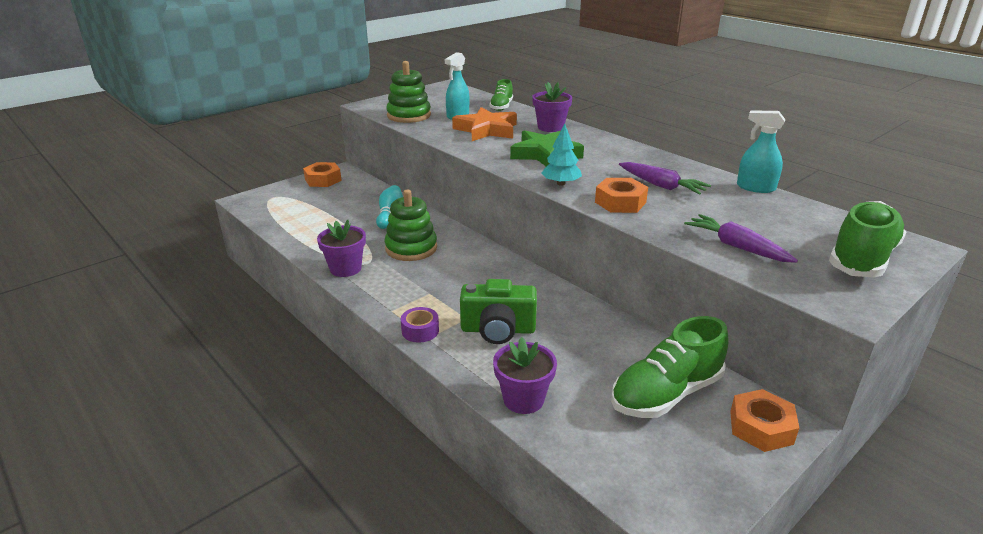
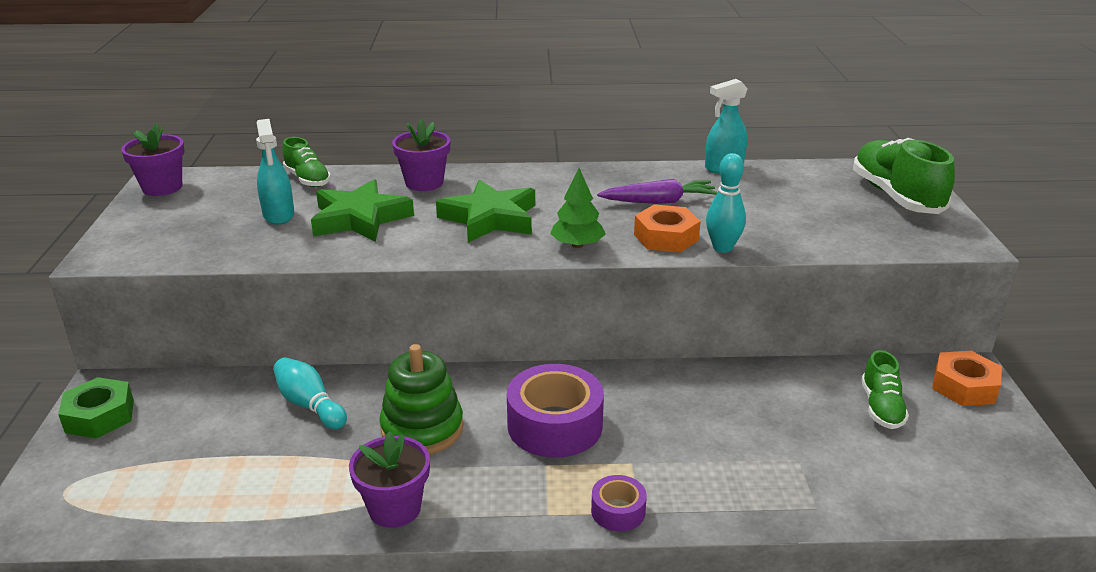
camera: 50 degrees left, 0 degrees up
(323, 180) = (100, 416): orange nut -> green nut
(409, 115) = (208, 244): green stacking toy -> none
(465, 281) = (555, 425): none -> purple tape
(486, 130) = (360, 219): orange star -> green star
(498, 330) = (678, 452): green camera -> none
(523, 399) = (817, 498): purple flower pot -> purple flower pot (162, 187)
(561, 183) = (577, 245): turquoise tree -> green tree
(642, 222) = (722, 248): none -> turquoise bowling pin
(666, 394) = (881, 407): green shoe -> green shoe, size x0.57
(737, 247) = (821, 232): purple carrot -> none

